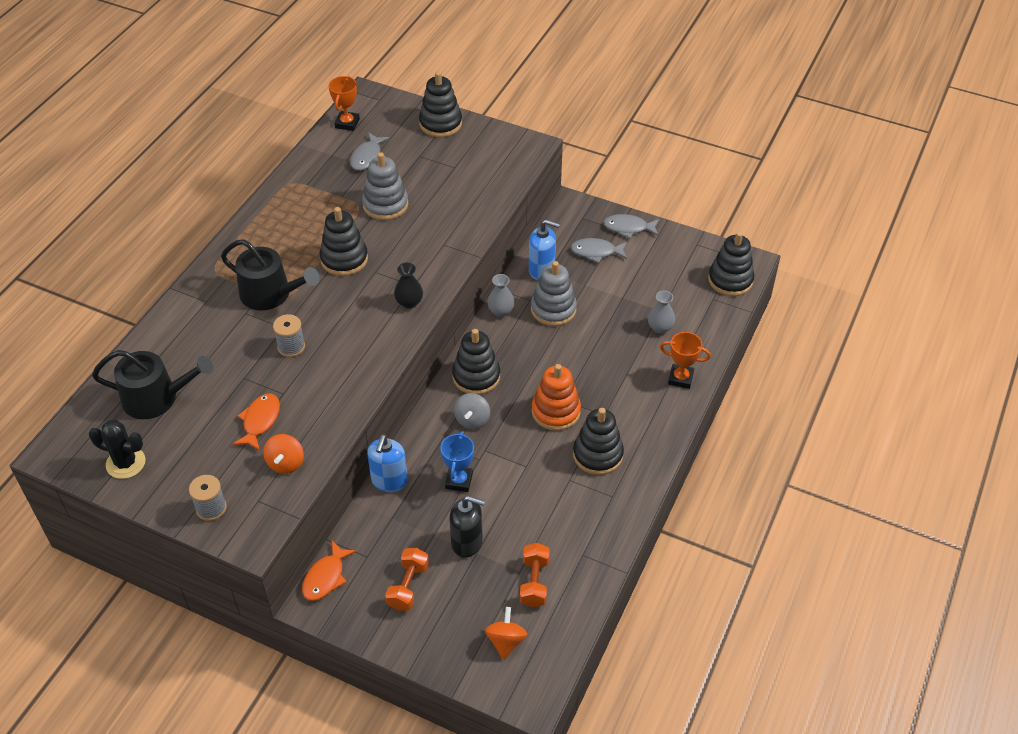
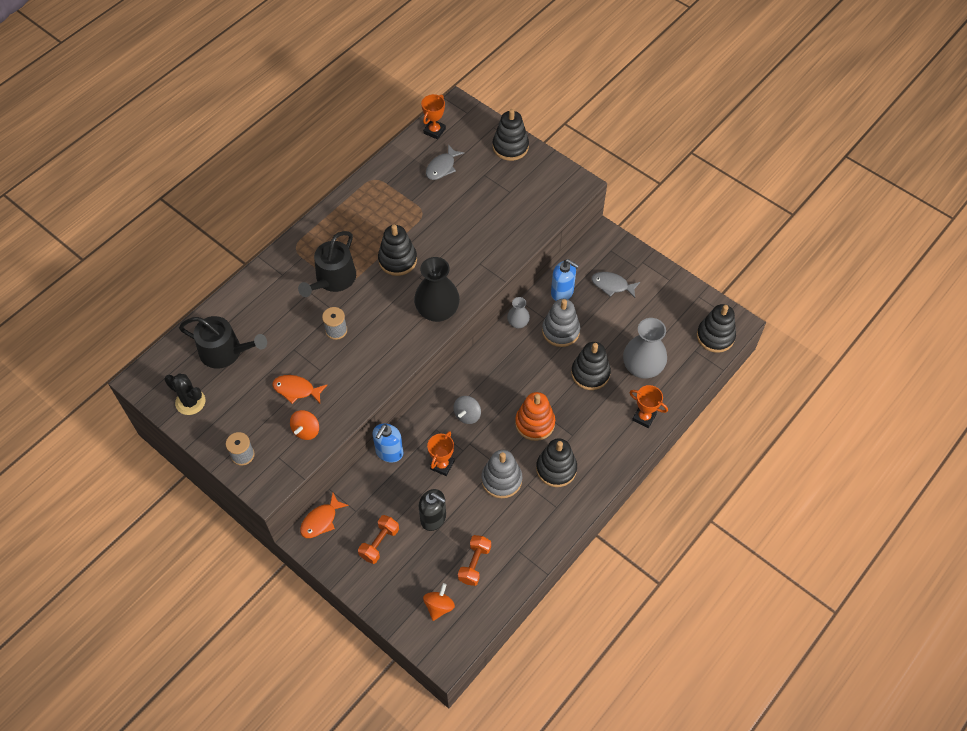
camera: 15 degrees right, 10 degrees up
(260, 421) = (296, 390): orange fish -> orange fish turned 105 degrees counterclockwise
(271, 294) = (333, 279): black watering can -> black watering can turned 75 degrees clockwise
(385, 205) = (444, 216): grey stacking toy -> grey stacking toy (501, 480)
(409, 302) = (437, 311): black vase -> black vase, size x1.90
(459, 481) = (442, 465): blue trophy -> orange trophy
(476, 376) = (481, 377): black stacking toy -> black stacking toy (590, 373)
(628, 228) = (646, 268): grey fish -> none
(660, 328) = (642, 367): grey vase -> grey vase, size x1.90

